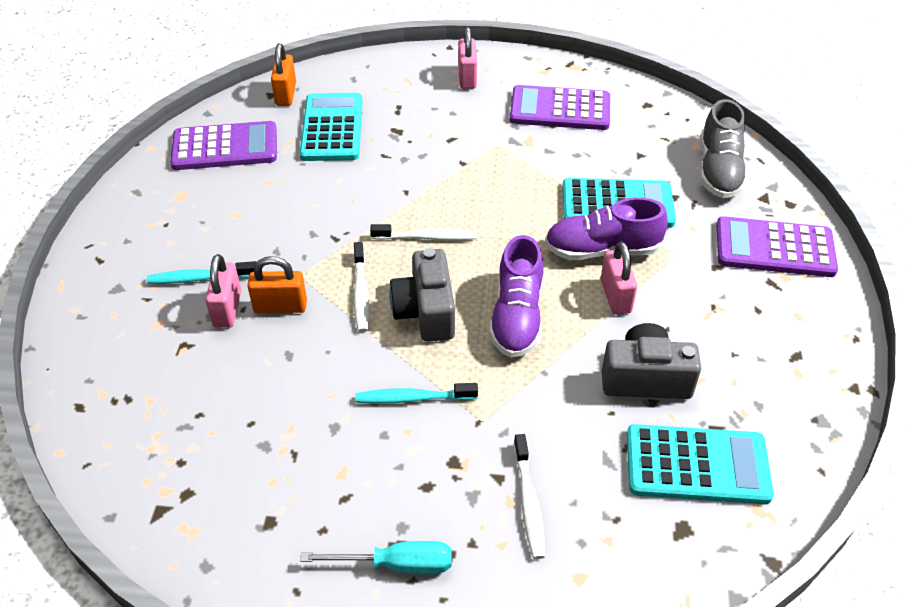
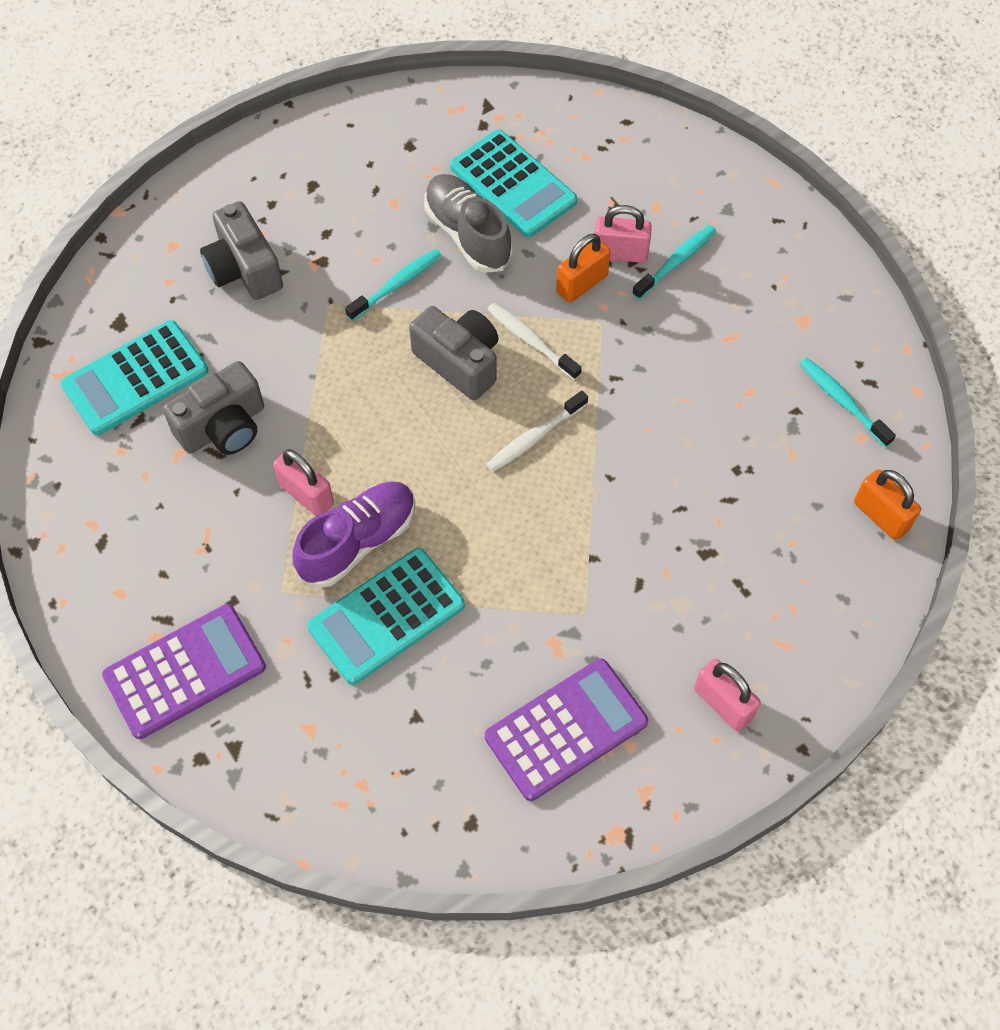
camera: 140 degrees right, 15 degrees up
(225, 147) = (842, 401): purple calculator -> turquoise toothbrush
(227, 309) = (620, 253): pink padlock -> pink padlock turned 45 degrees counterclockwise
(332, 128) = (775, 504): turquoise calculator -> turquoise calculator (513, 184)
(396, 564) = (301, 176): turquoise screwdriver -> none
(517, 317) = (377, 411): purple shoe -> none
(528, 502) = (244, 269): white toothbrush -> grey camera
(719, 170) = (310, 757): grey shoe -> grey shoe (467, 234)

